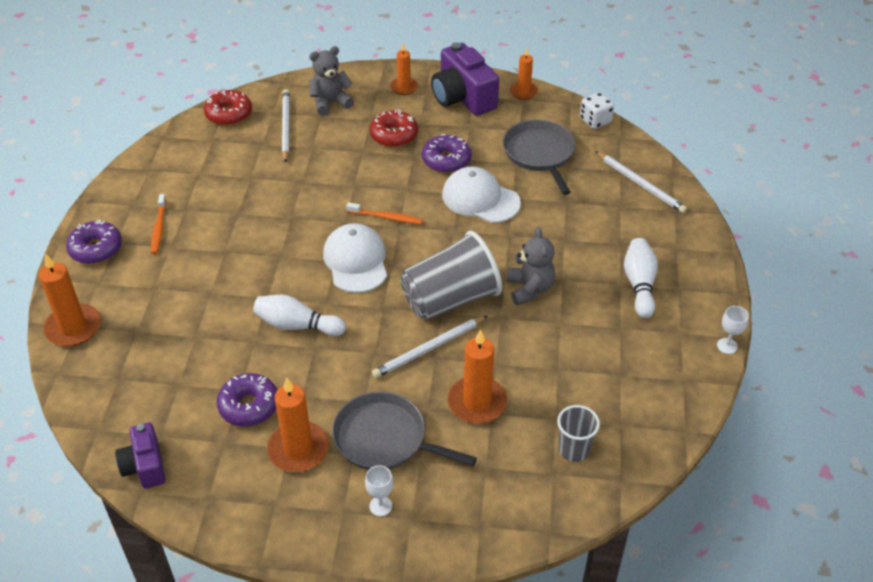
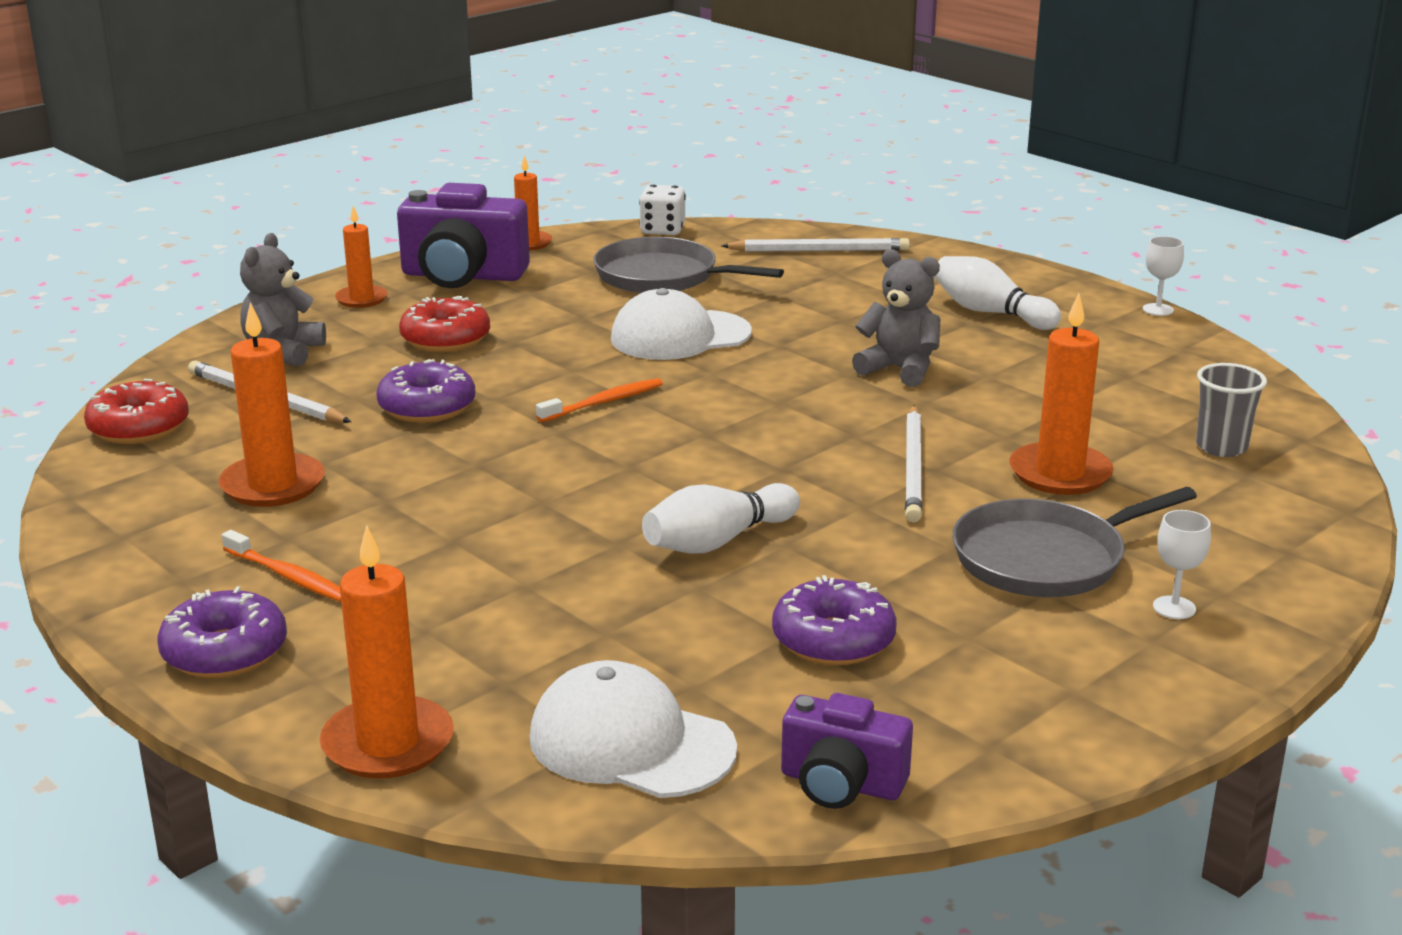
camera: 50 degrees left, 20 degrees down
(298, 449) = (982, 631): orange candle -> orange candle (273, 485)
(356, 261) = (655, 453): white cap -> white cap (631, 743)
(446, 160) = (565, 328): purple donut -> purple donut (427, 407)
(450, 299) = (839, 421): grey cup -> none

